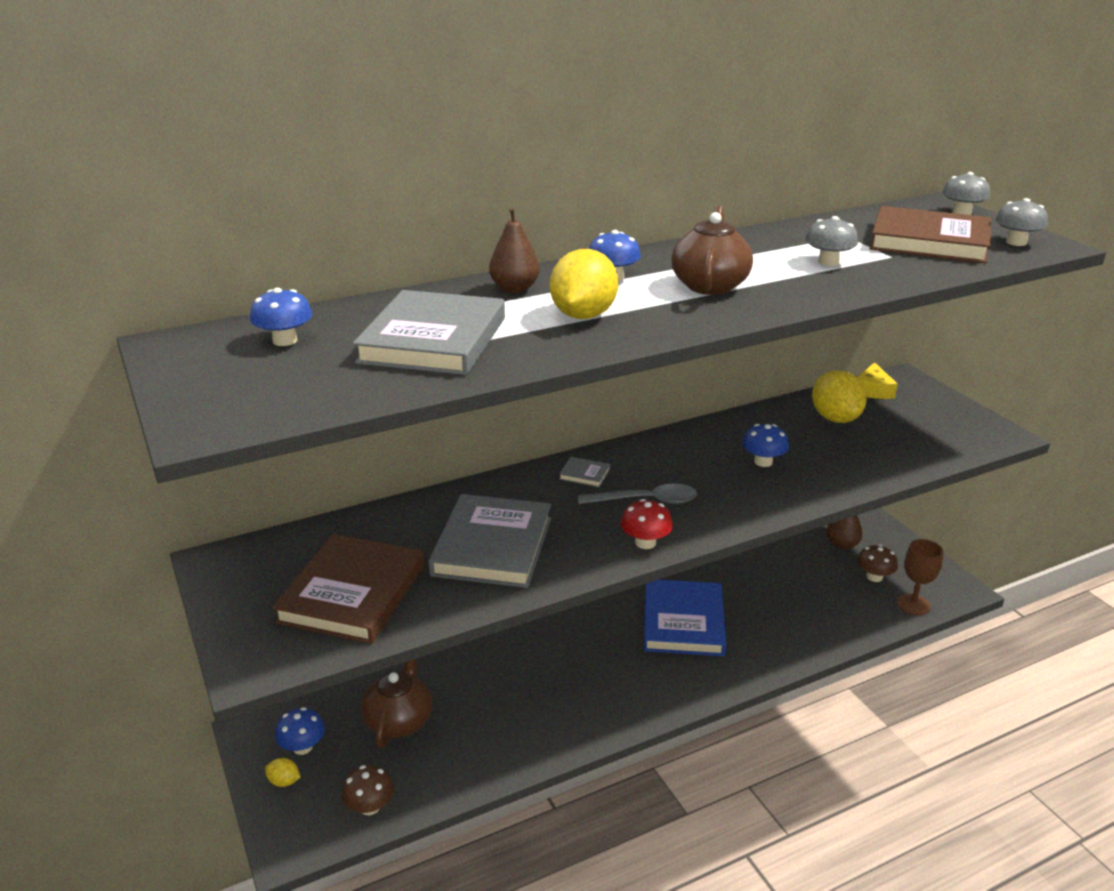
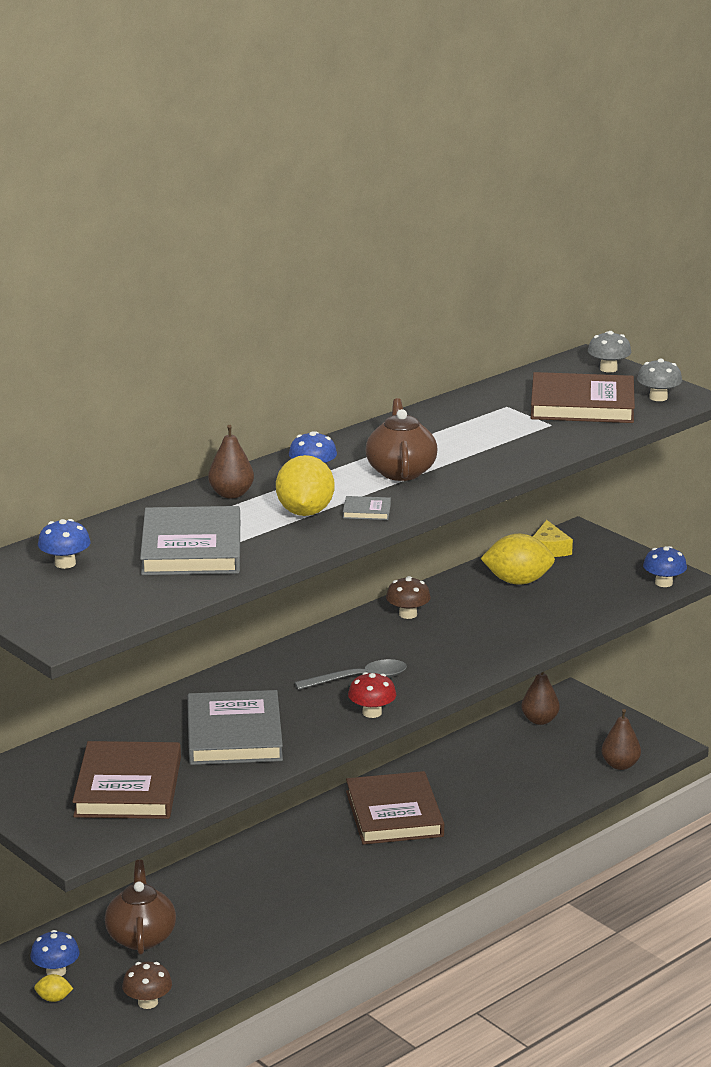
camera: 15 degrees left, 5 degrees down
(584, 474) = (292, 664): grey book -> grey book (366, 511)
(683, 622) = (394, 814): blue book -> brown book
(763, 462) = (458, 631): blue mushroom -> blue mushroom (663, 583)
(828, 262) = (497, 436): grey mushroom -> none
(835, 418) = (517, 581): yellow lemon -> yellow lemon turned 60 degrees counterclockwise
(874, 577) = (578, 746): brown mushroom -> brown mushroom (408, 614)
(913, 604) = (620, 765): brown goblet -> brown pear

